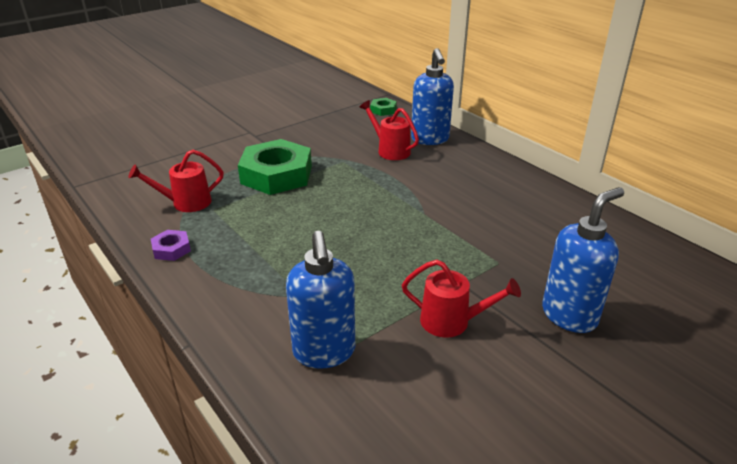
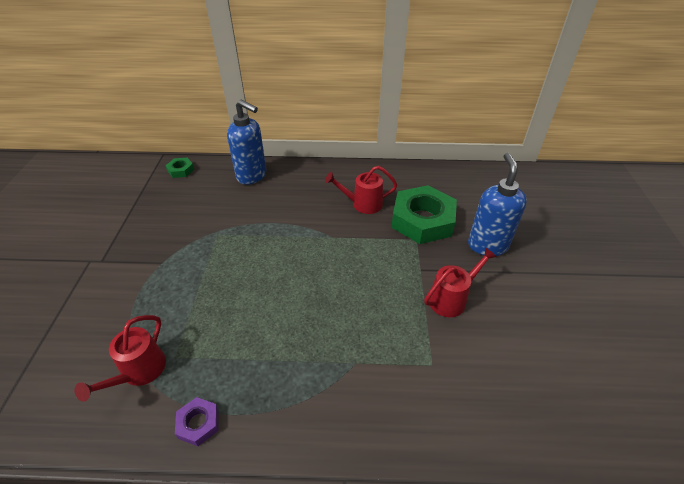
camera: 50 degrees left, 10 degrees up
(276, 175) = (181, 283): green nut -> green nut (422, 220)
(324, 352) = (427, 388): blue soap dispenser -> none
(390, 150) = (237, 202): red watering can -> red watering can (362, 204)

